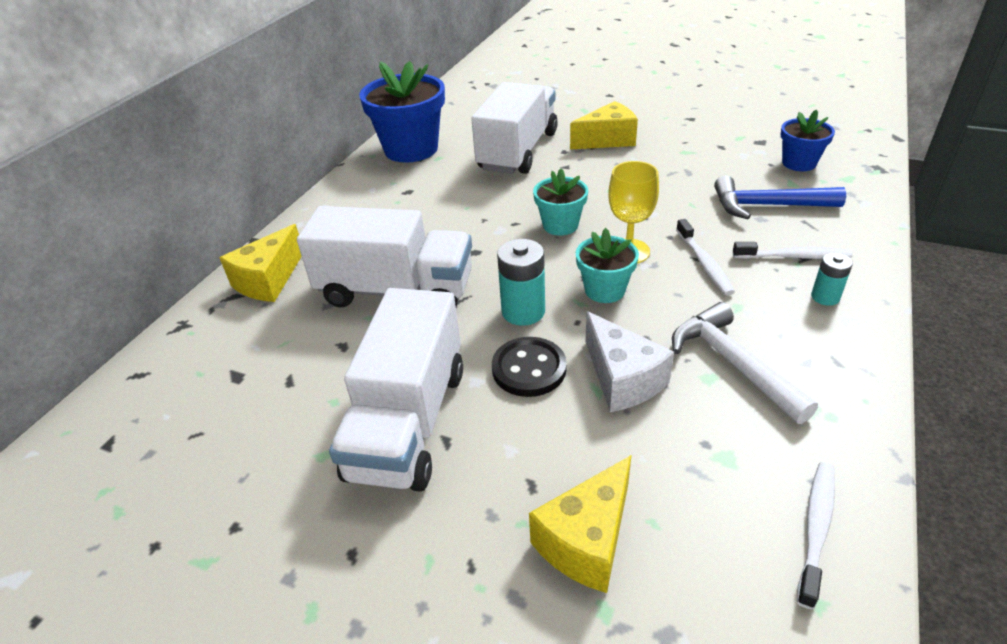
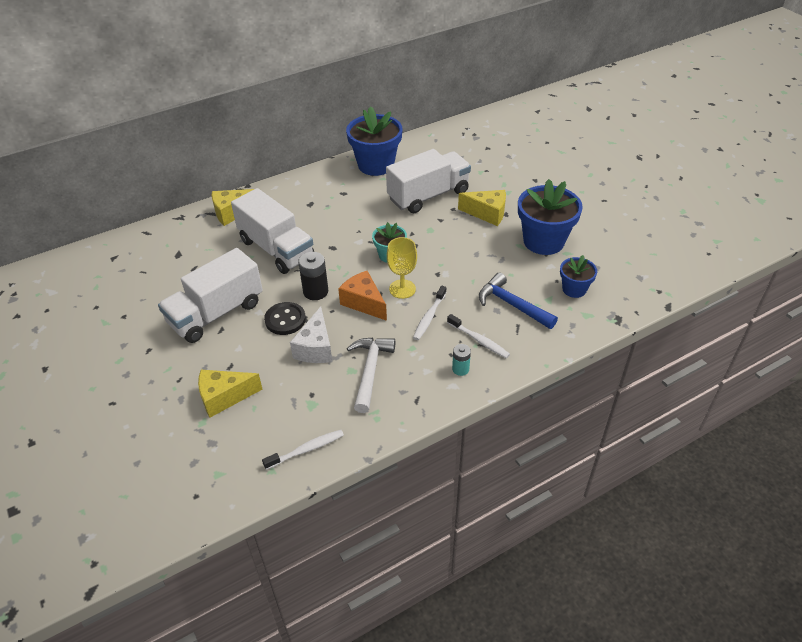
camera: 35 degrees right, 5 degrees up
(523, 311) = (315, 291): turquoise battery -> black battery
(604, 290) = (364, 302): turquoise flower pot -> orange cheese
(702, 138) = (543, 241): none -> blue flower pot

